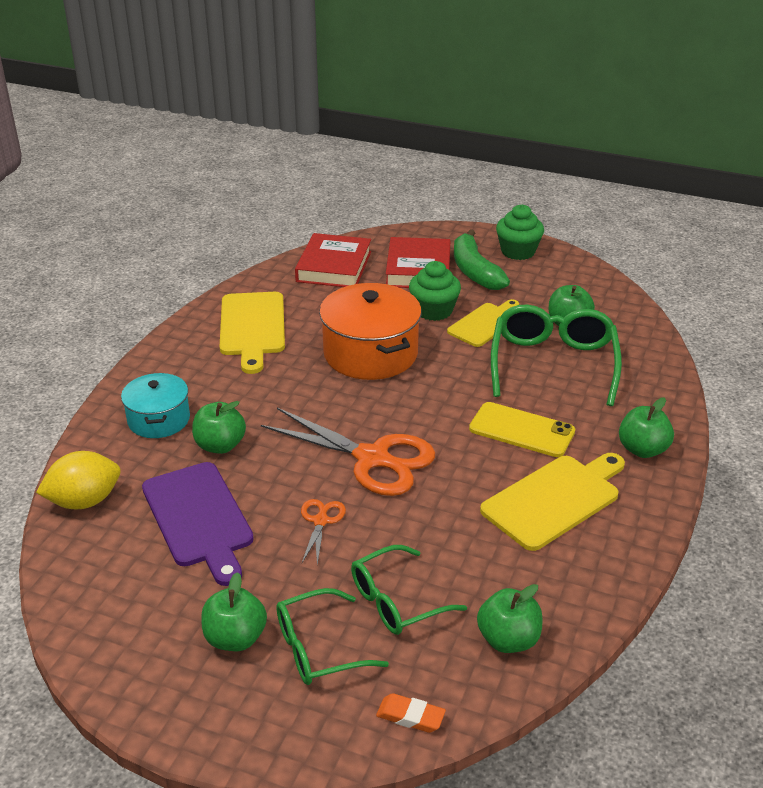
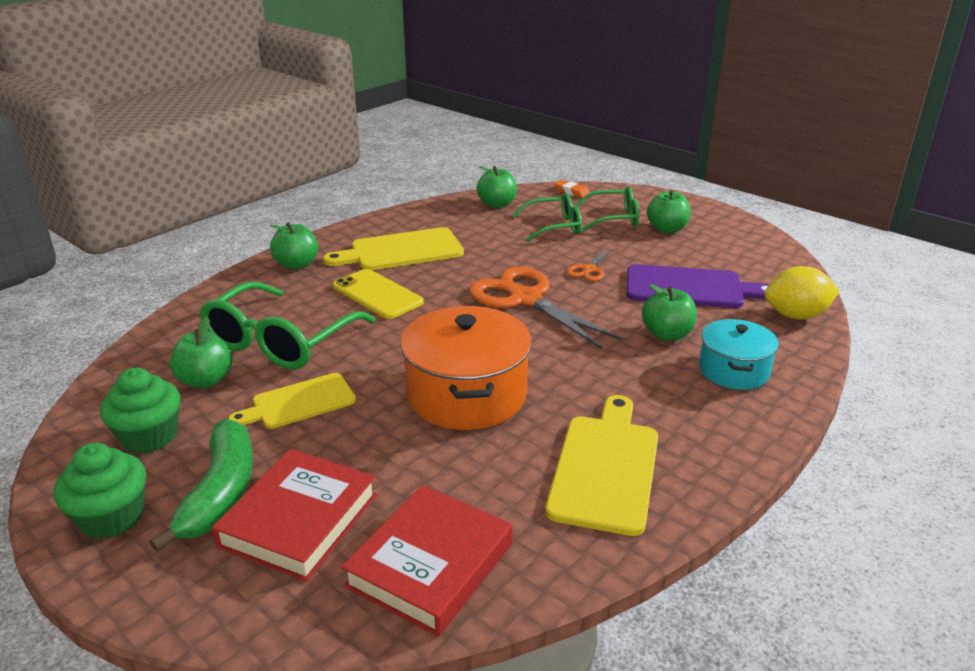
camera: 160 degrees left, 5 degrees down
(199, 518) = (689, 288): purple cutting board -> purple cutting board turned 105 degrees clockwise
(434, 311) = (344, 436): green cupcake -> green cupcake (149, 436)

